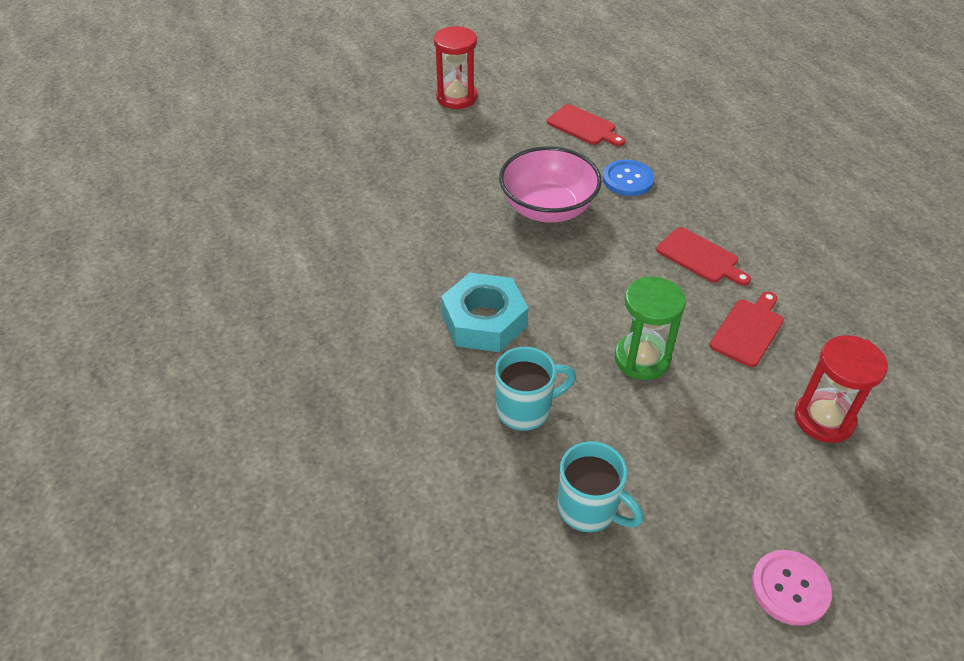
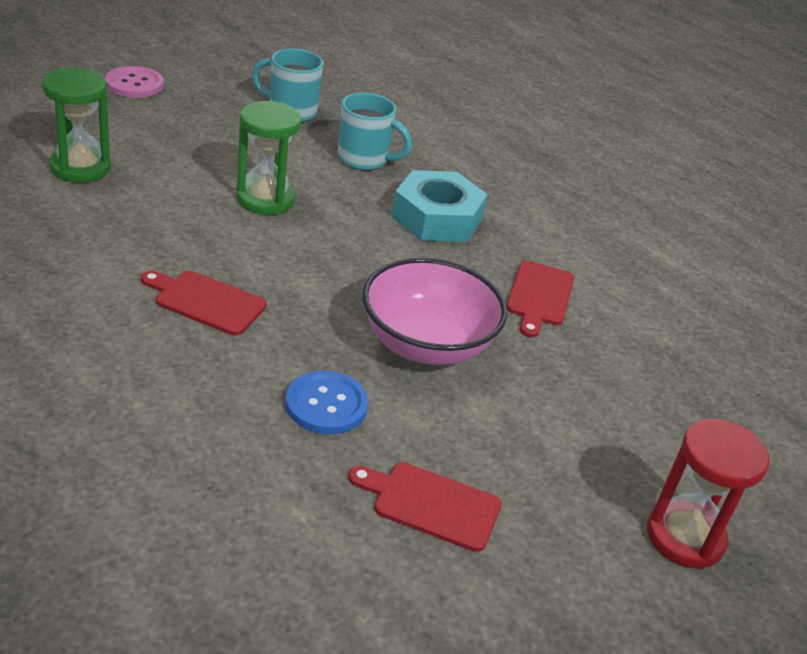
camera: 155 degrees right, 10 degrees down
(525, 409) = (364, 160): turquoise mug -> turquoise mug turned 120 degrees counterclockwise
(748, 330) = (148, 230): red cutting board -> red cutting board (539, 296)
(824, 419) = (80, 168): red hourglass -> green hourglass

